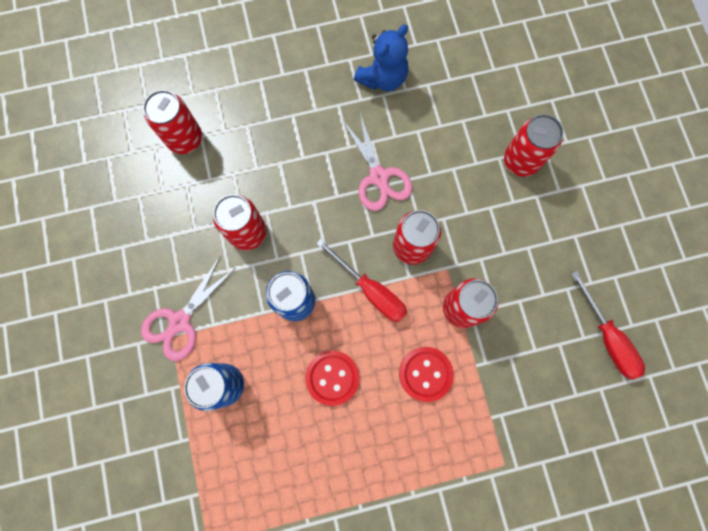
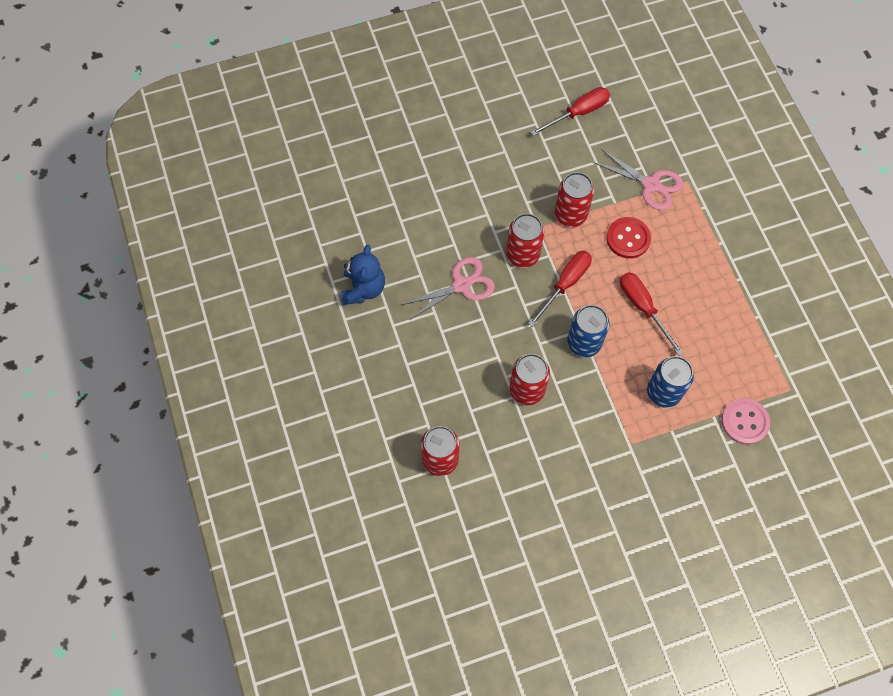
camera: 95 degrees left, 10 degrees down
(176, 476) = (744, 422): none -> pink button
(180, 321) = (616, 438): pink scissors -> pink scissors (651, 184)
(332, 377) = (643, 308): red button -> red screwdriver
(382, 78) = (363, 289): blue teddy bear -> blue teddy bear turned 60 degrees clockwise
(520, 161) = (435, 175): red can -> none

